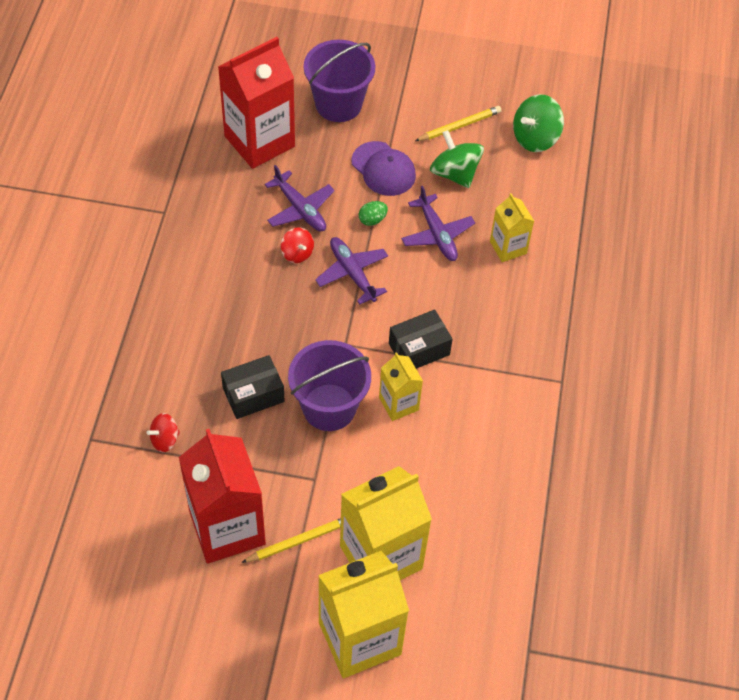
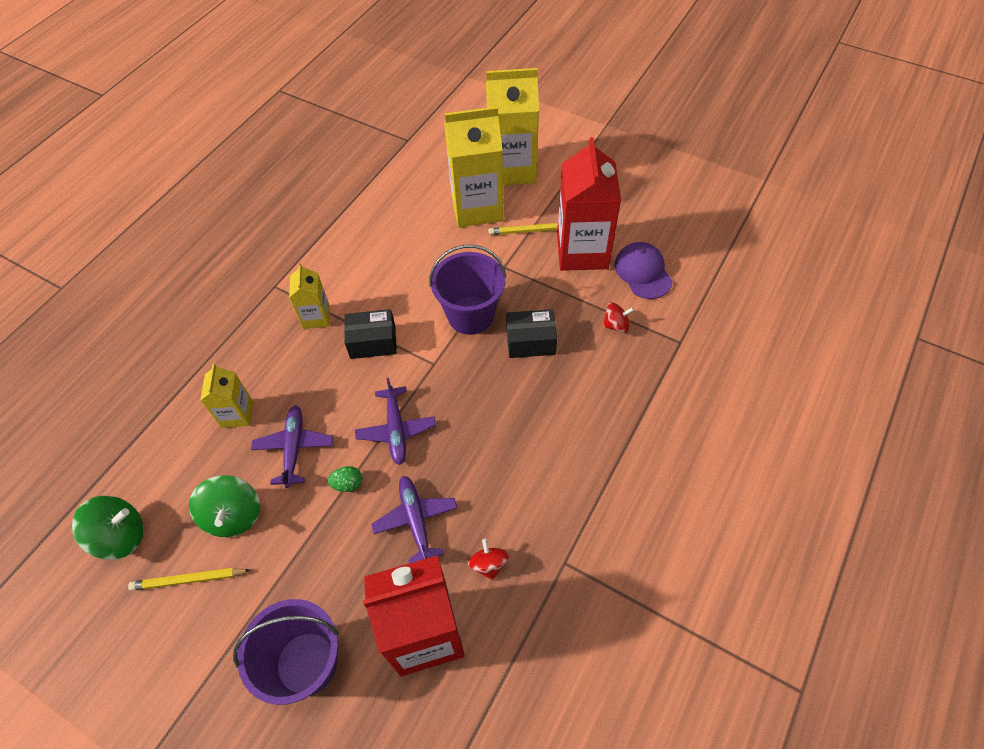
camera: 155 degrees left, 0 degrees up
(297, 253) = (440, 467): red spinning top -> red spinning top (489, 564)
(383, 169) = (304, 545): purple cap -> purple cap (643, 272)
(398, 404) = (413, 303): yellow carton -> yellow carton (316, 317)

